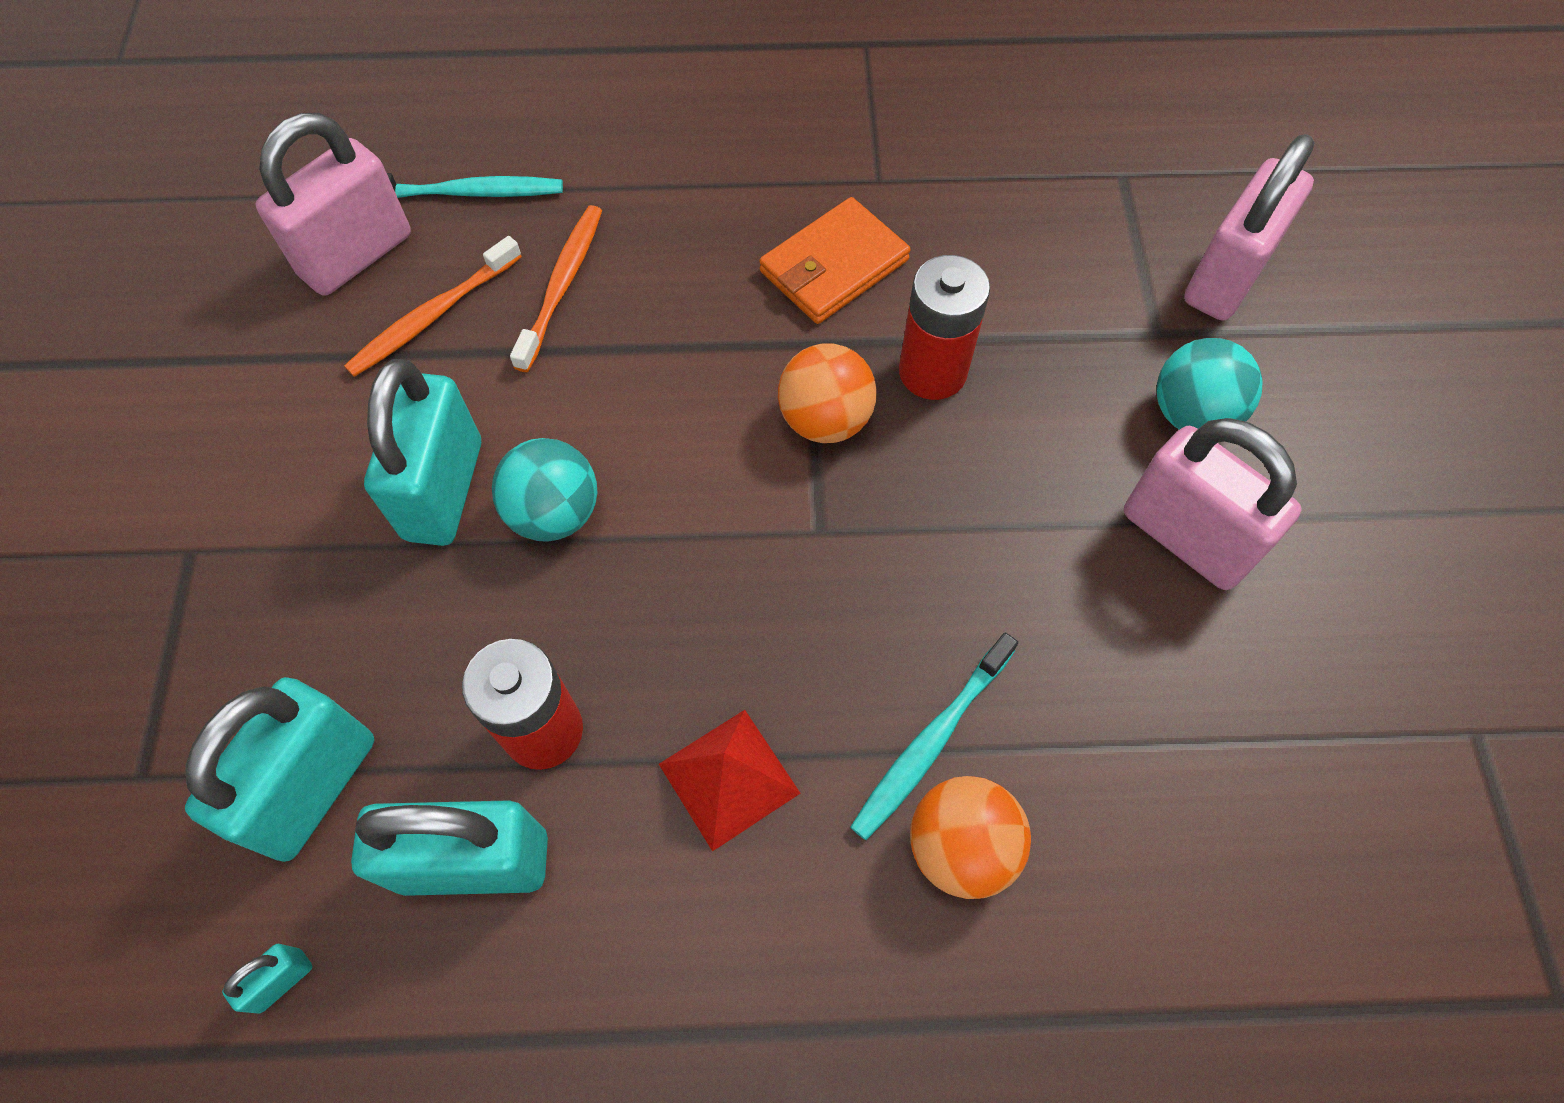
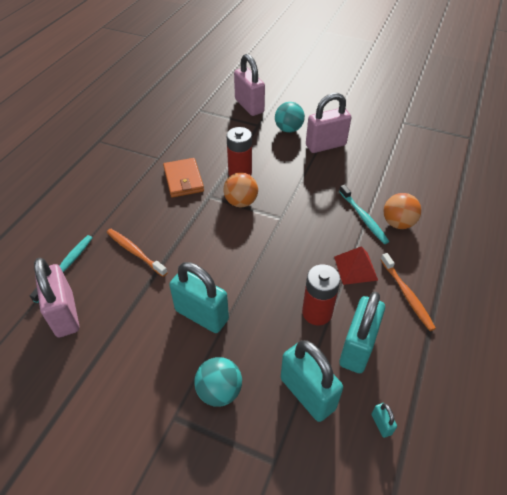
camera: 65 degrees left, 15 degrees down
(432, 316) = (117, 296): orange toothbrush -> orange toothbrush (407, 295)
(554, 513) = (233, 284): turquoise ball -> turquoise ball (219, 391)

